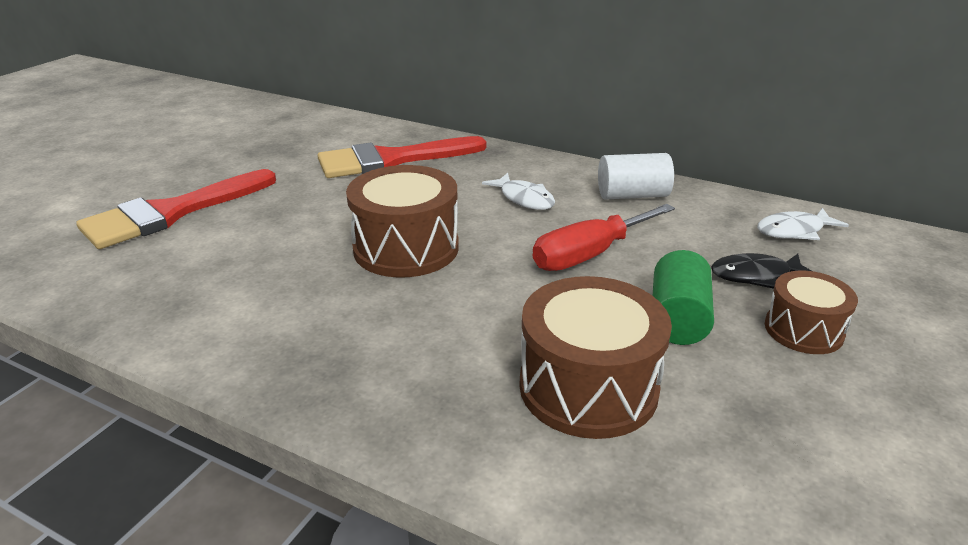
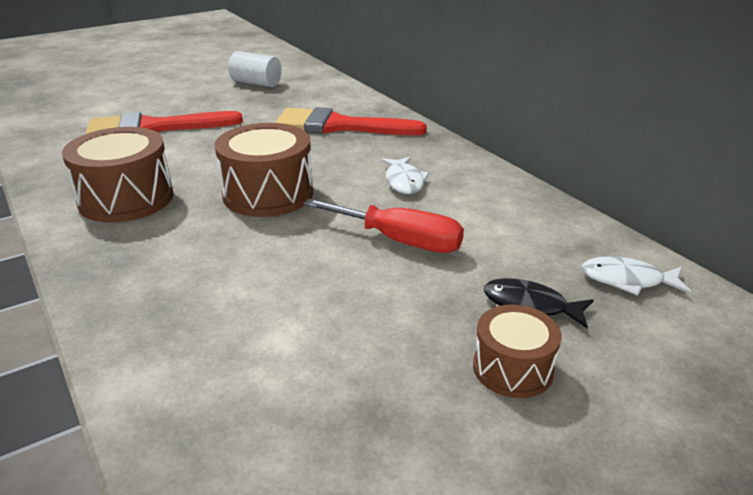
camera: 30 degrees right, 0 degrees up
(588, 387) = (266, 339): brown drum -> brown drum (126, 198)
(589, 255) = (400, 241): red screwdriver -> red screwdriver turned 150 degrees counterclockwise
(632, 195) = (503, 204): white cylinder -> white cylinder (256, 83)
(677, 319) = (407, 316): green cylinder -> none

